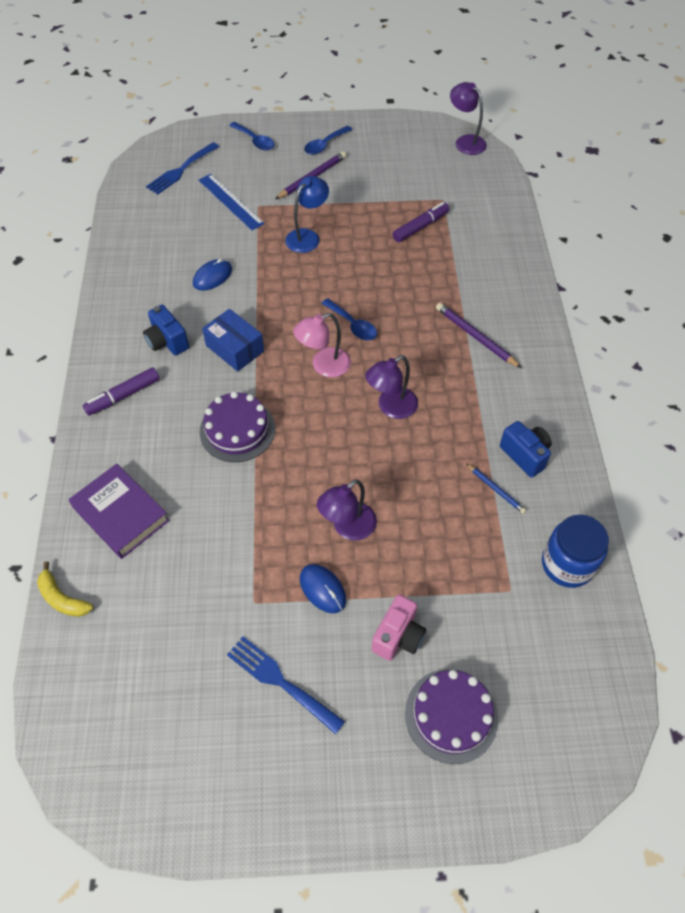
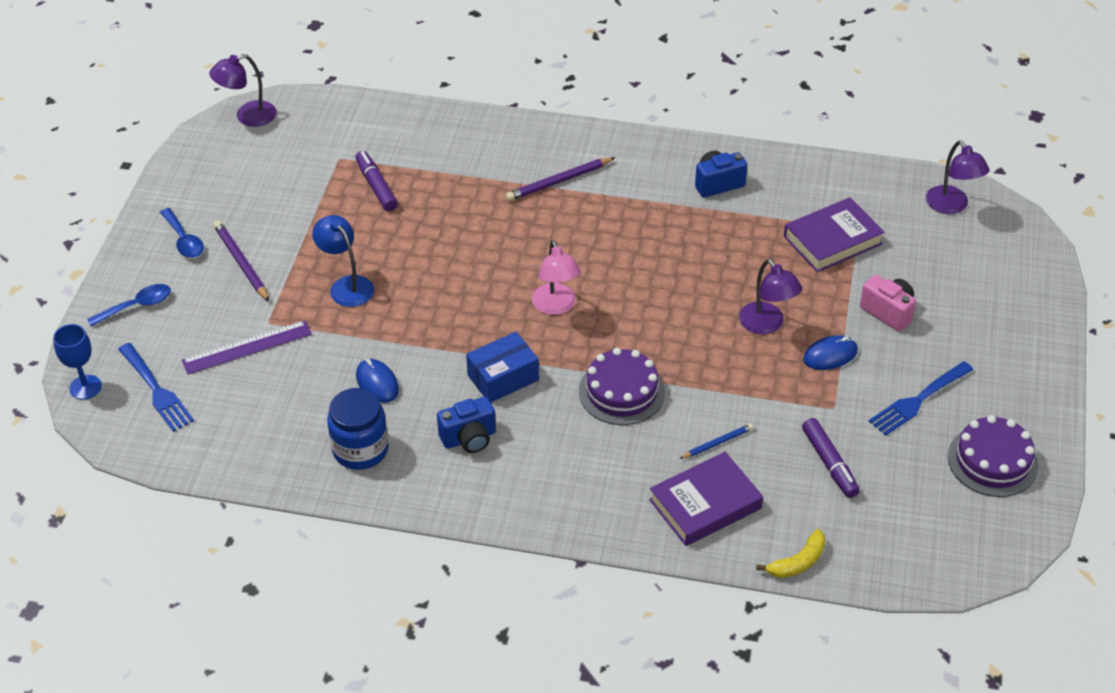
camera: 75 degrees left, 10 degrees down
(123, 396) = (539, 488): purple marker -> purple marker (829, 463)
(177, 139) = (85, 387): none -> blue goblet
(230, 201) = (247, 347): blue ruler -> purple ruler
(352, 325) = (505, 272): blue spoon -> none
(391, 407) = (631, 264): purple lamp -> purple lamp (951, 206)
(451, 715) = (966, 294): purple cake -> purple cake (992, 461)
(485, 568) = (832, 240): none -> purple book
(496, 489) = (751, 213): blue pencil -> blue pencil (717, 443)
(567, 564) = (840, 187): blue jar -> blue jar (360, 450)

